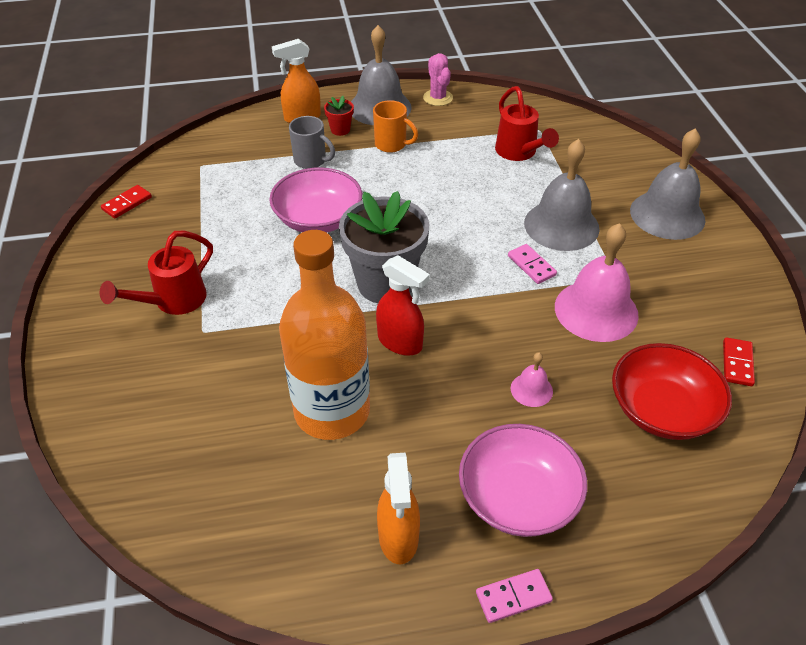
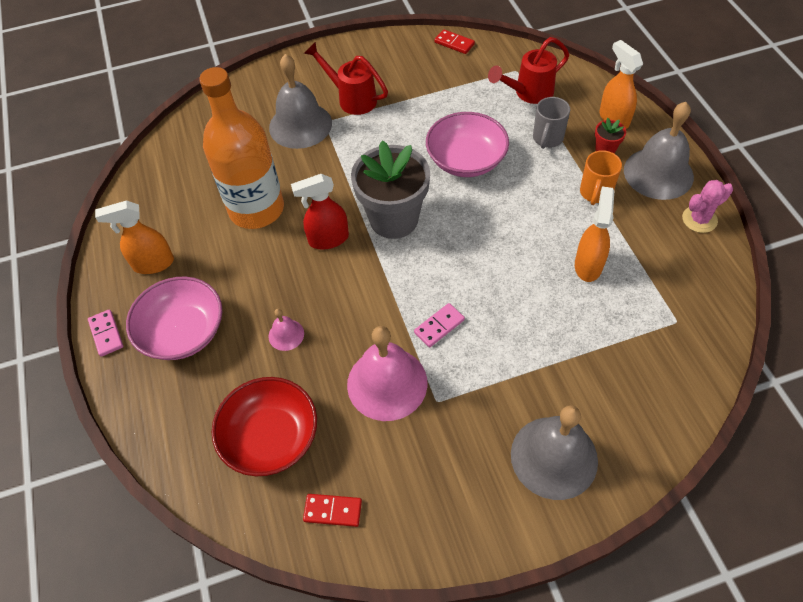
camera: 85 degrees right, 10 degrees up
(400, 342) = (328, 239): red spray bottle -> red spray bottle turned 45 degrees clockwise
(474, 163) = (588, 265): none -> orange spray bottle
(519, 153) = (621, 304): red watering can -> red watering can (528, 93)
(561, 225) = (506, 350): grey bell -> grey bell (300, 125)

